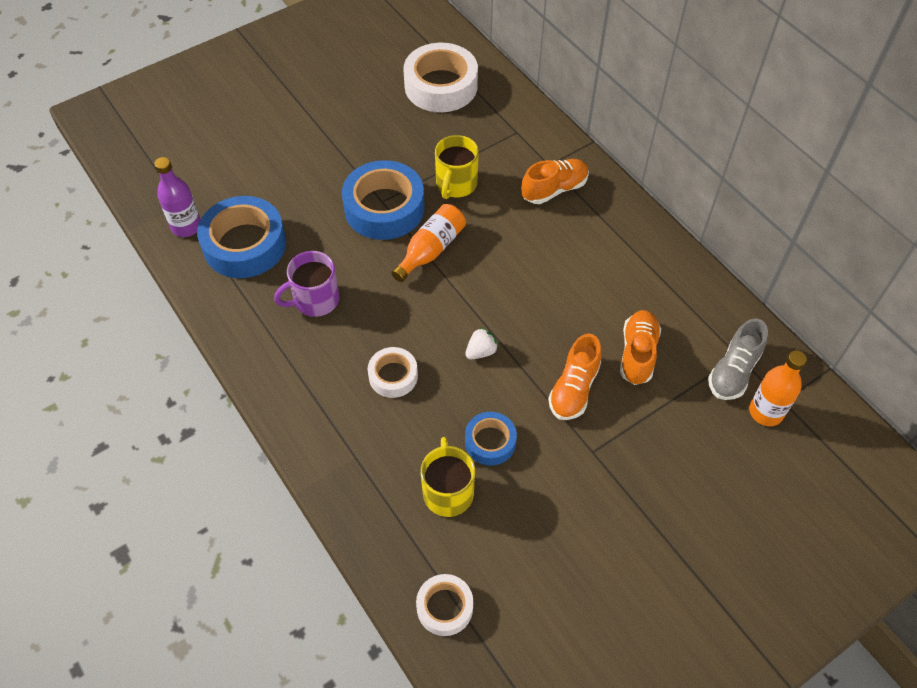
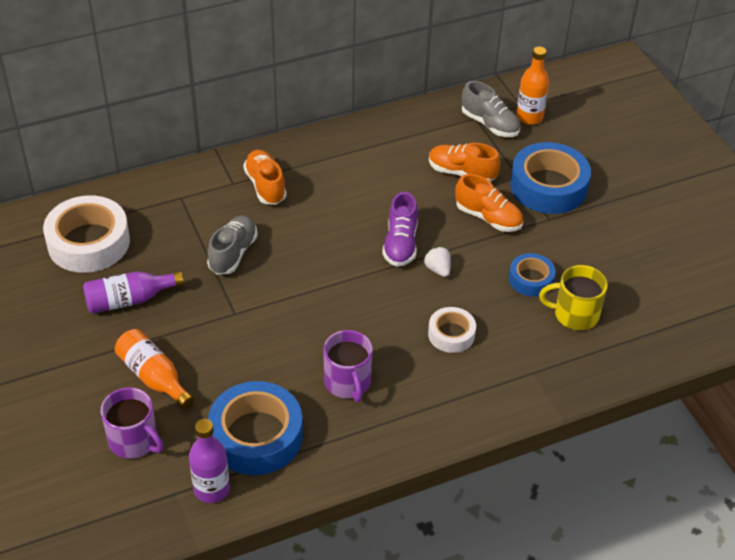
camera: 80 degrees left, 10 degrees down
(230, 167) = (134, 441): none -> purple mug
(380, 128) = (129, 300): none -> purple bottle
(384, 208) = (245, 312): blue tape -> blue tape (548, 186)
(431, 250) = (311, 285): orange bottle -> orange bottle (154, 377)
(445, 607) = (677, 333): white tape -> none
(456, 184) = (233, 253): yellow mug -> grey shoe
(508, 313) = (400, 244): none -> purple shoe

